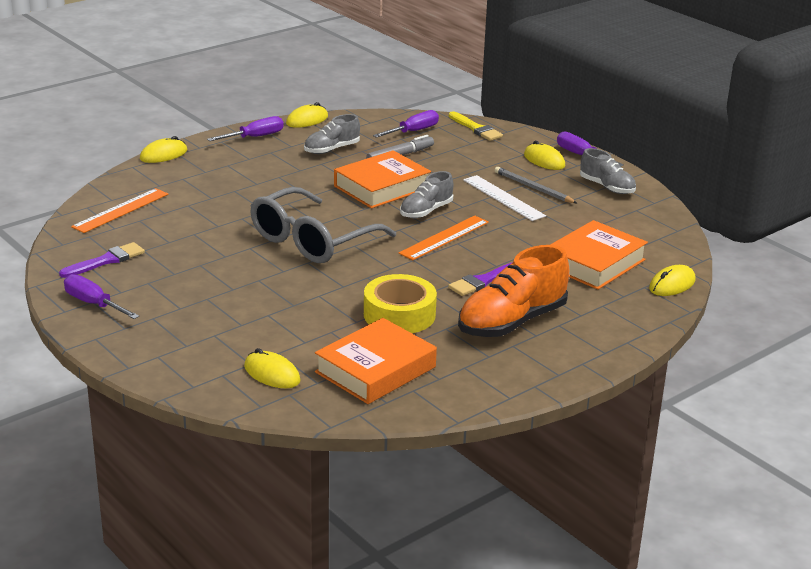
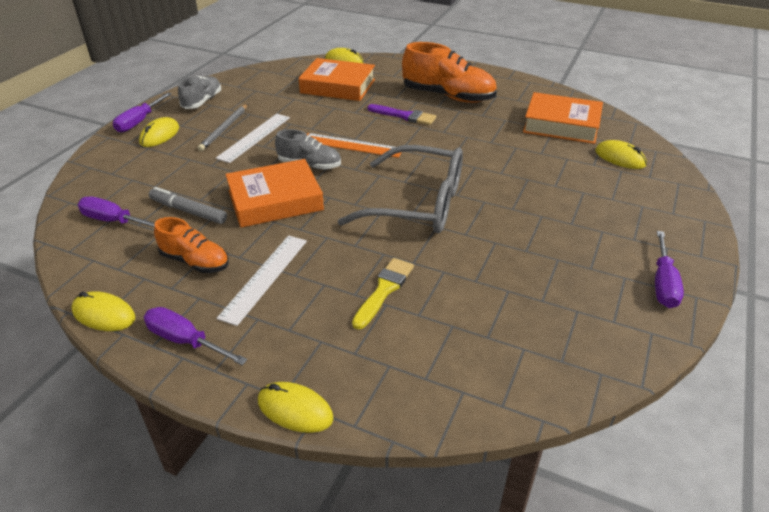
camera: 115 degrees left, 10 degrees up
(106, 261) = (591, 316): purple brush -> none
(121, 210) = (482, 365): orange ruler -> none
(272, 374) = (620, 158): yellow mouse -> yellow mouse turned 60 degrees counterclockwise
(287, 167) = (265, 277): none -> white ruler
(332, 149) = (195, 261): grey shoe -> orange shoe
(382, 187) = (275, 200): orange book -> orange book turned 45 degrees counterclockwise
(399, 315) = (487, 134): yellow tape -> none
(476, 128) = (90, 185): yellow brush -> yellow brush (384, 290)

